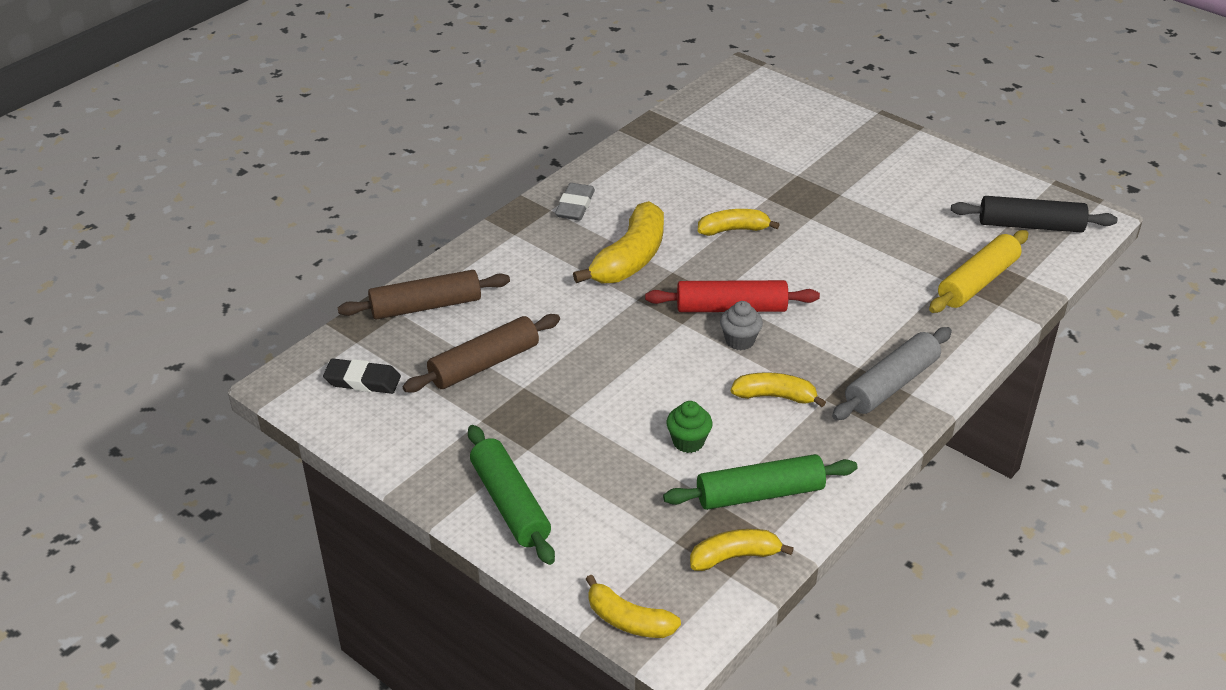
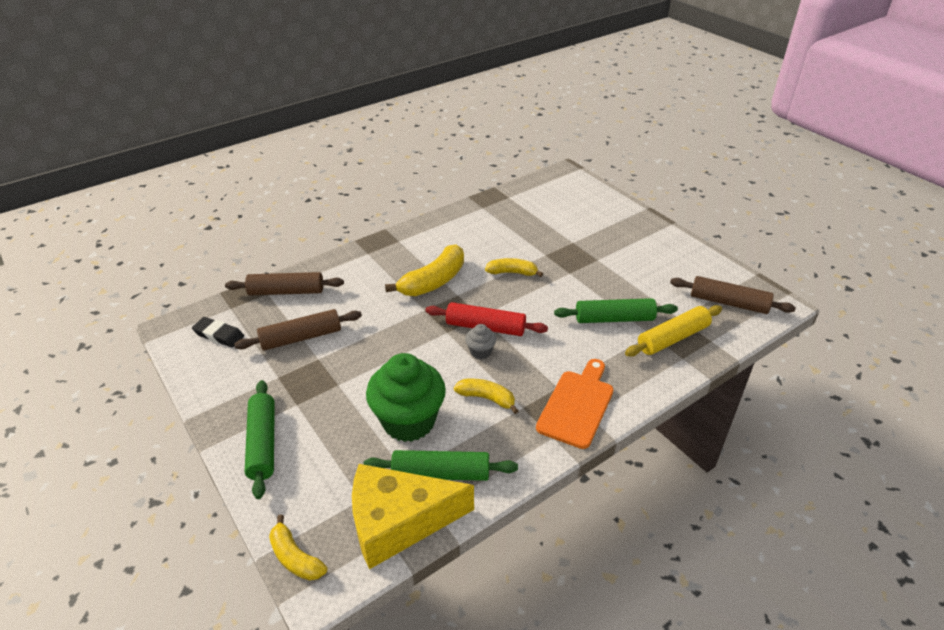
camera: 15 degrees right, 0 degrees up
(575, 206) = (415, 241): grey eraser -> none
(688, 442) = (409, 421): green cupcake -> green cupcake, size x2.25
(735, 556) = (398, 521): yellow banana -> yellow cheese
(891, 384) = (577, 405): grey rolling pin -> orange cutting board
(894, 269) = (614, 318): none -> green rolling pin
(1030, 225) = (728, 303): black rolling pin -> brown rolling pin

